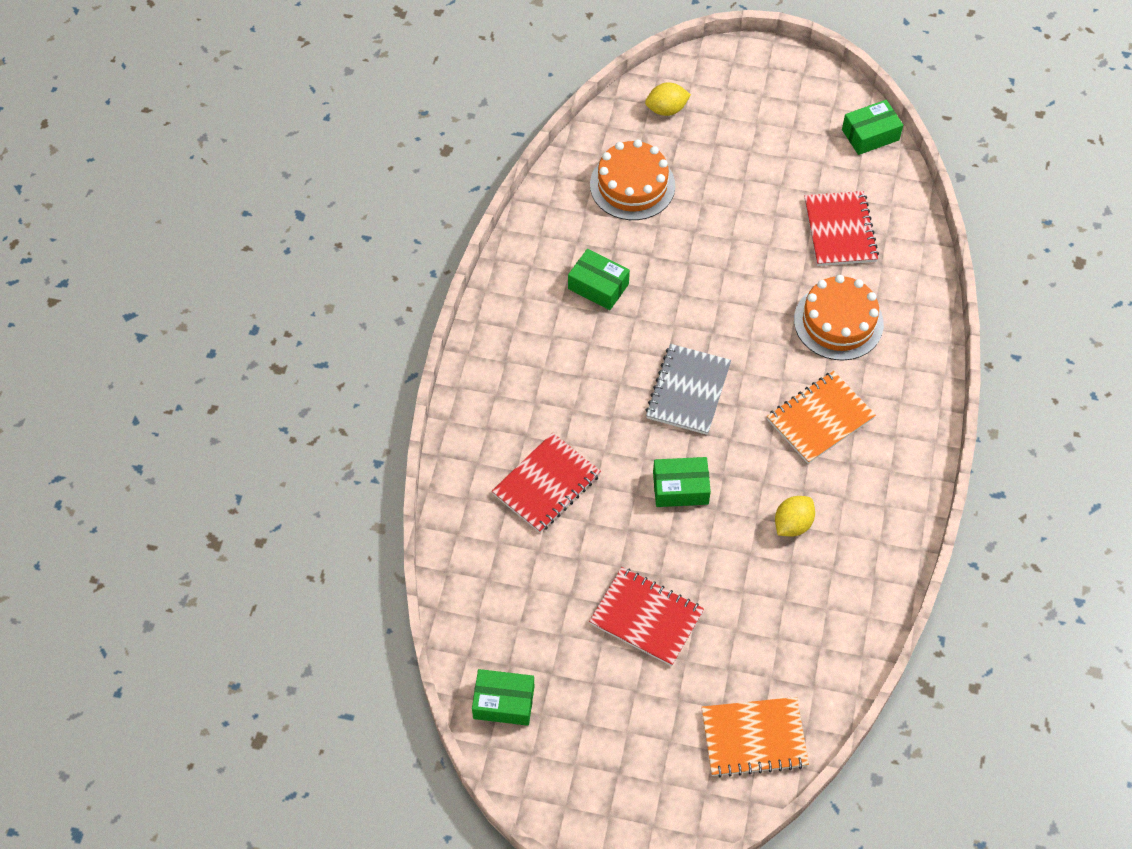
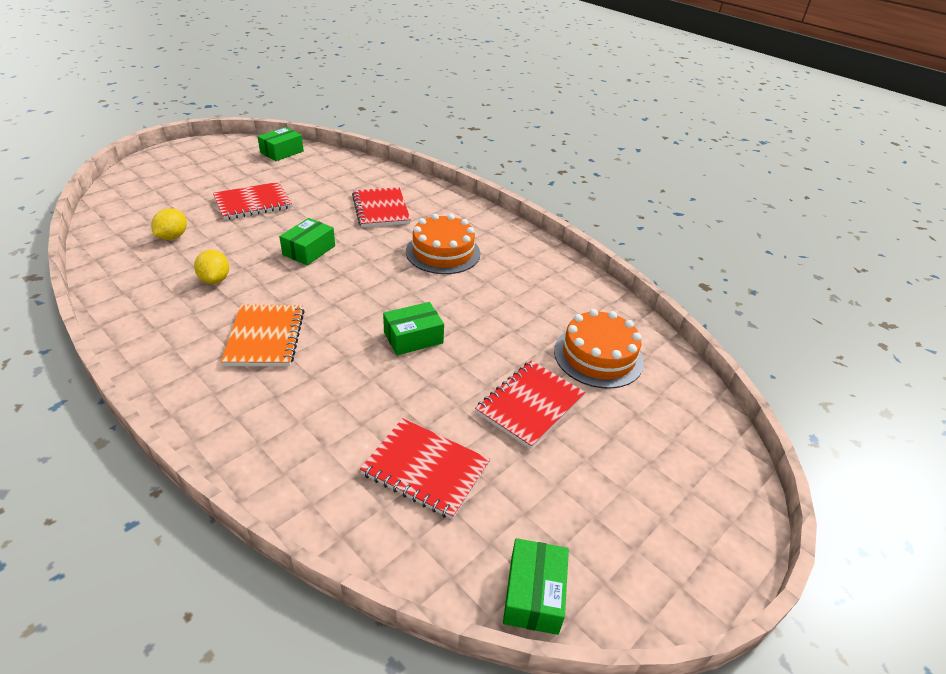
camera: 120 degrees right, 20 degrees down
(598, 286) = (508, 292): green box -> green box (413, 337)
(666, 109) = (682, 425): yellow lemon -> yellow lemon (172, 237)
(688, 391) = (373, 288): grey notebook -> none
(728, 203) = (530, 405): none -> red notebook
(754, 738) = (133, 202): orange notebook -> none
(838, 322) = (331, 402): orange cake -> orange cake (443, 252)

